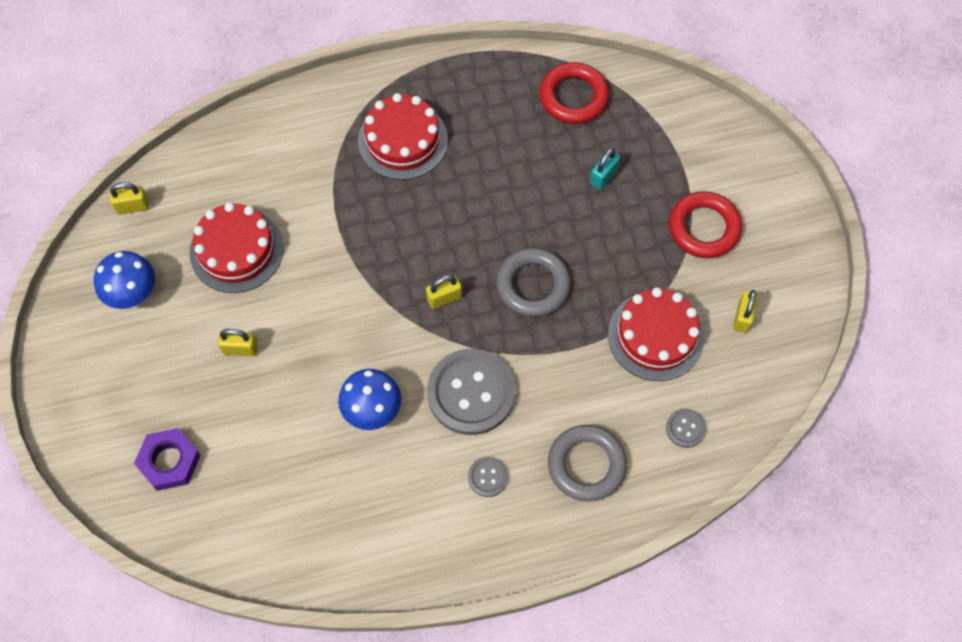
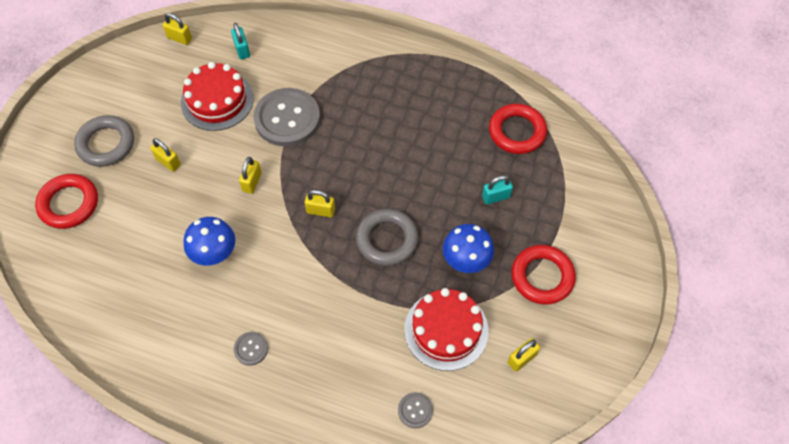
camera: 35 degrees right, 5 degrees down
(133, 294) = (135, 89): blue mushroom -> blue mushroom (466, 260)
(169, 461) = (69, 204): purple nut -> red ring
(216, 178) = (242, 50): none -> turquoise padlock
(349, 313) = (252, 182): none -> yellow padlock
(403, 140) = (377, 94): red cake -> none
(471, 393) = (287, 284): grey button -> grey button (287, 118)
(586, 465) = (324, 387): grey ring -> grey ring (106, 144)

